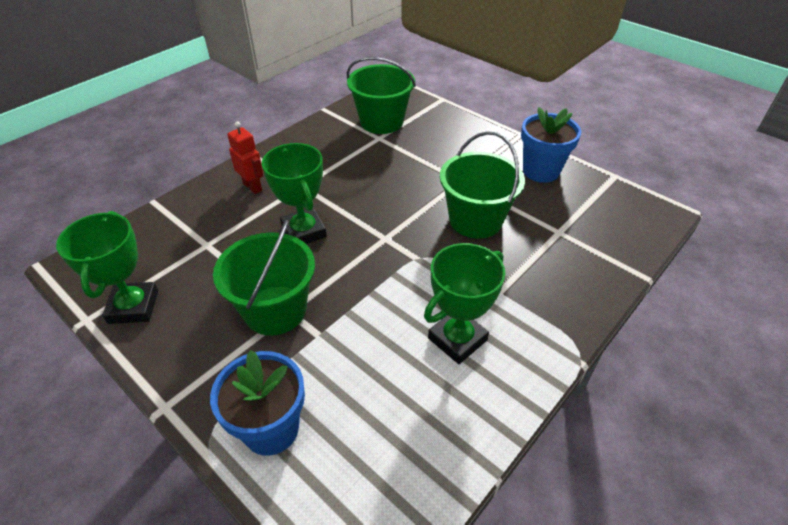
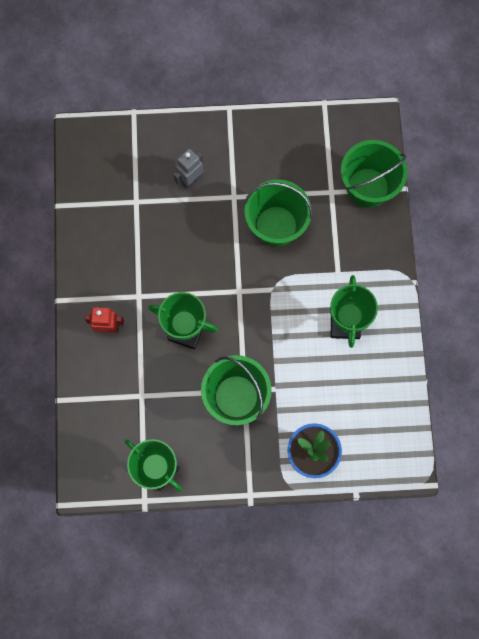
camera: 45 degrees left, 30 degrees up
(381, 121) = (118, 181): green bucket -> green bucket (367, 187)
(437, 151) = (190, 179): none -> grey robot
(541, 171) = (275, 140): blue flower pot -> none

